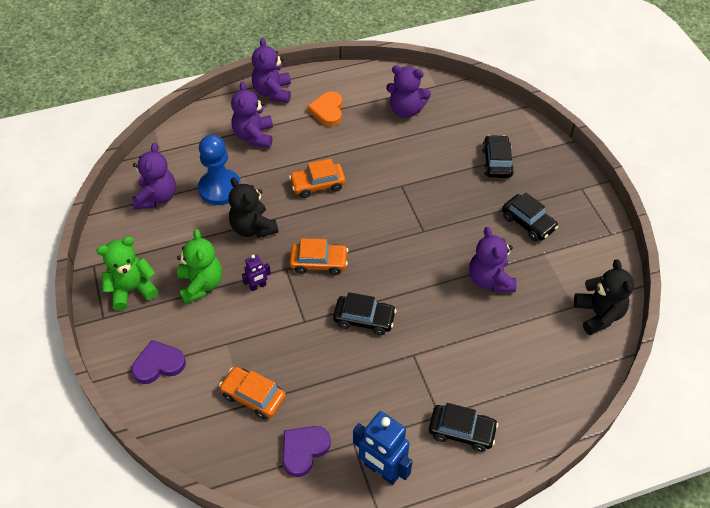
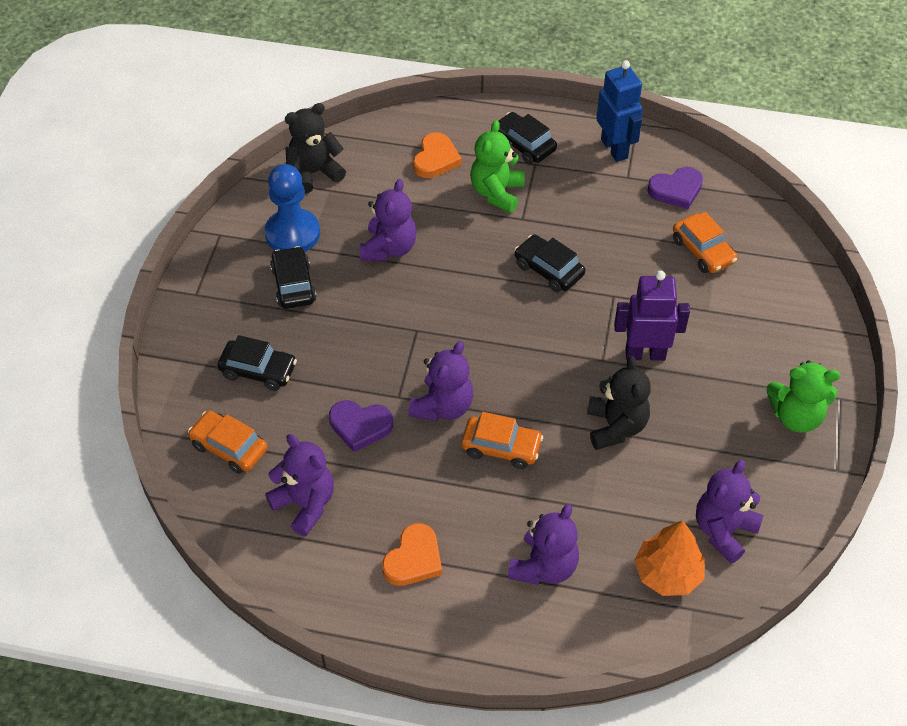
camera: 150 degrees left, 0 degrees up
(158, 364) = (790, 321): purple heart -> purple heart (360, 426)
(181, 162) = (667, 573): none -> orange tree
(201, 284) = (710, 385): green teddy bear -> green teddy bear (497, 193)
(220, 188) = (632, 503): blue pawn -> blue pawn (292, 233)
(258, 286) = (645, 354): purple robot -> purple robot, size x1.93
(273, 92) = (472, 637): purple teddy bear -> purple teddy bear (443, 406)
(319, 262) = (560, 349): orange car -> orange car (229, 447)
(497, 162) = (258, 371): black car -> black car turned 105 degrees counterclockwise
(521, 377) = (436, 159): none -> orange heart
(598, 314) = (314, 173): black teddy bear -> black teddy bear turned 45 degrees clockwise

